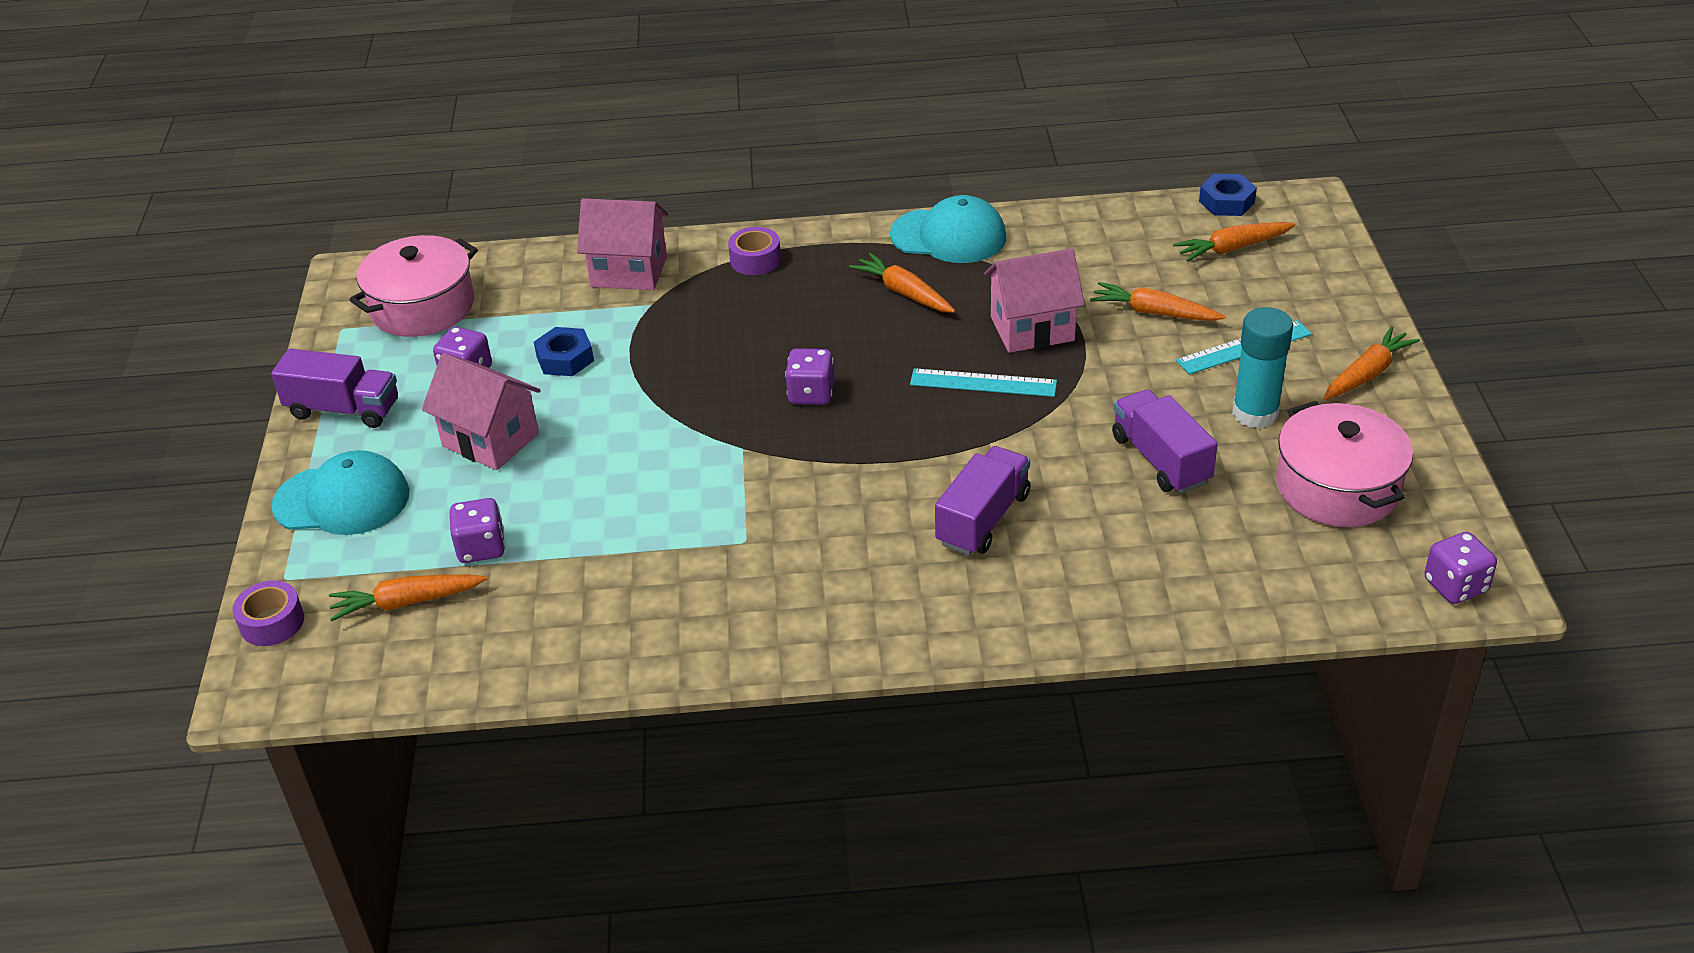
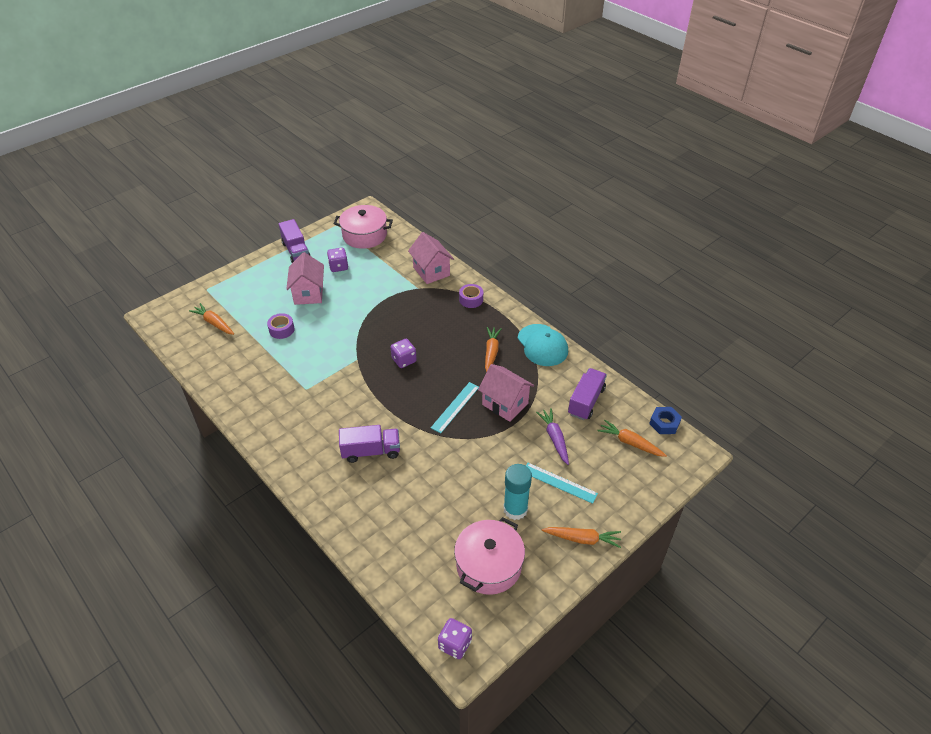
camera: 50 degrees right, 5 degrees up
(272, 622) = (184, 299): purple tape -> purple tape (281, 330)
(342, 500) = (252, 278): turquoise cap -> none
(481, 548) = (252, 324): purple dice -> none
(565, 359) = (367, 285): blue nut -> none
(983, 383) = (455, 407): turquoise ruler -> turquoise ruler turned 60 degrees clockwise
(1154, 312) = (554, 438): orange carrot -> purple carrot
(1160, 460) = (455, 491): purple truck -> purple truck (586, 401)

